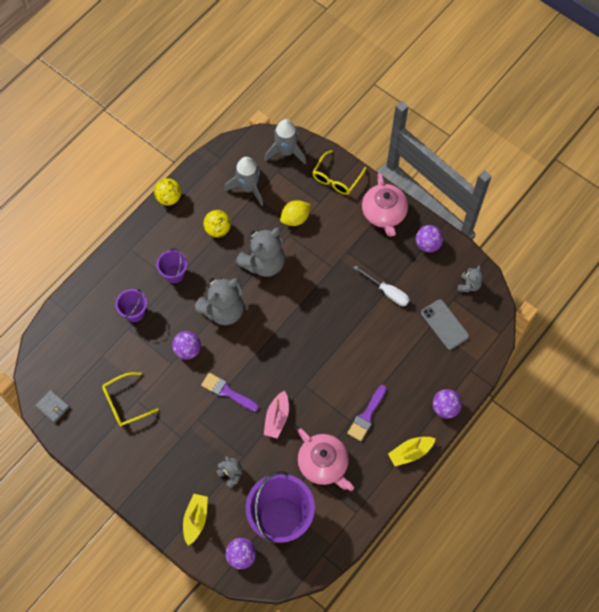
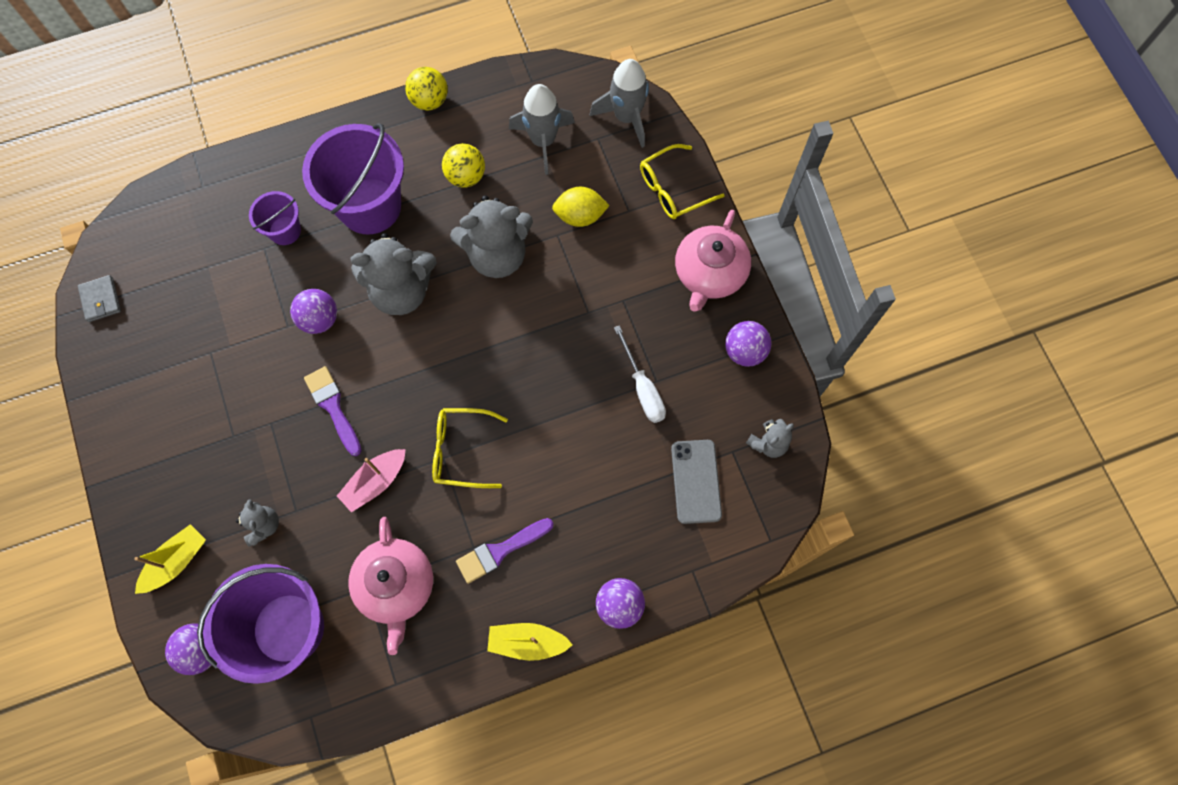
camera: 30 degrees right, 5 degrees up
(125, 403) = (192, 346): yellow glasses -> yellow glasses (461, 450)
(174, 274) = (370, 206): purple bucket -> purple bucket, size x1.99

